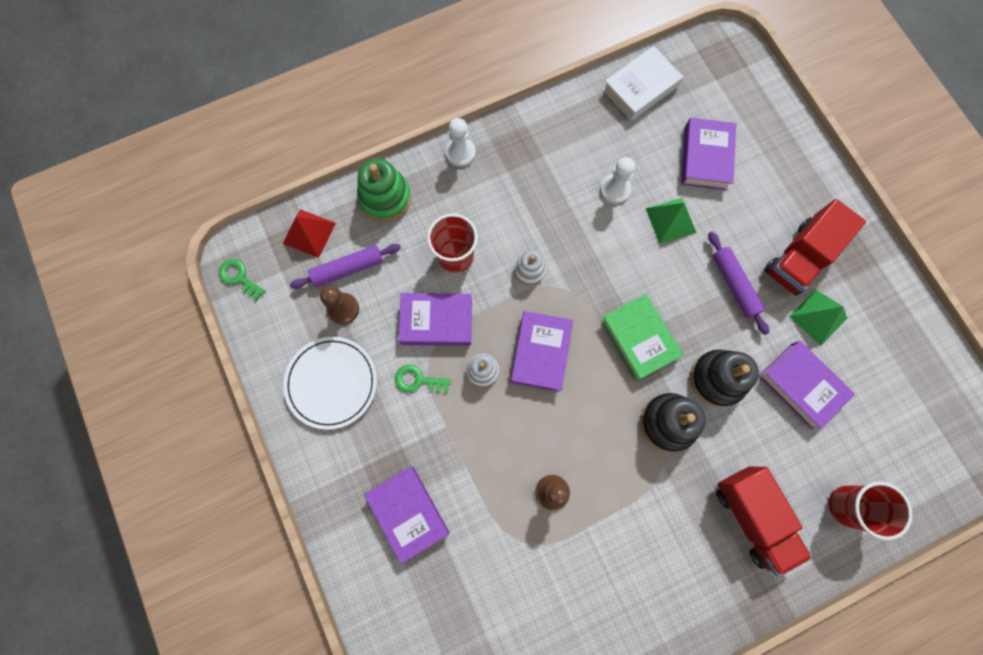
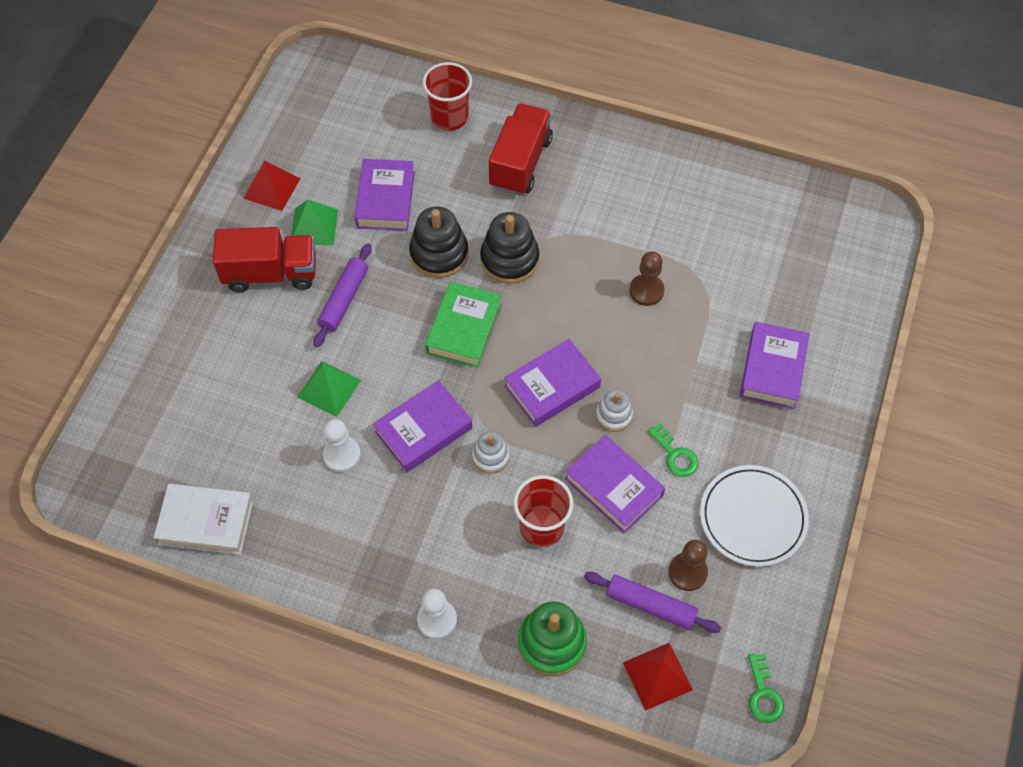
camera: 135 degrees left, 15 degrees down
(705, 158) = (235, 409): purple book -> purple book (423, 430)
(880, 317) = (271, 188): none -> red pyramid

